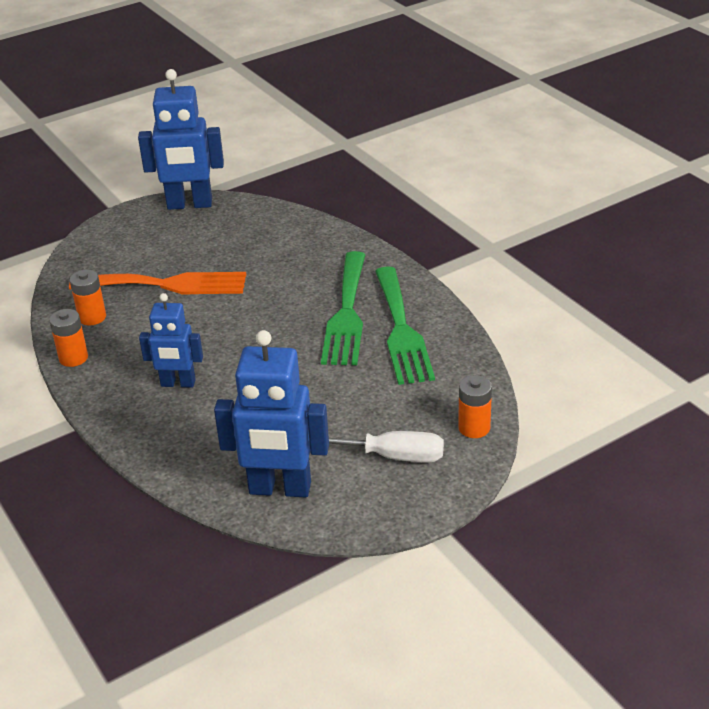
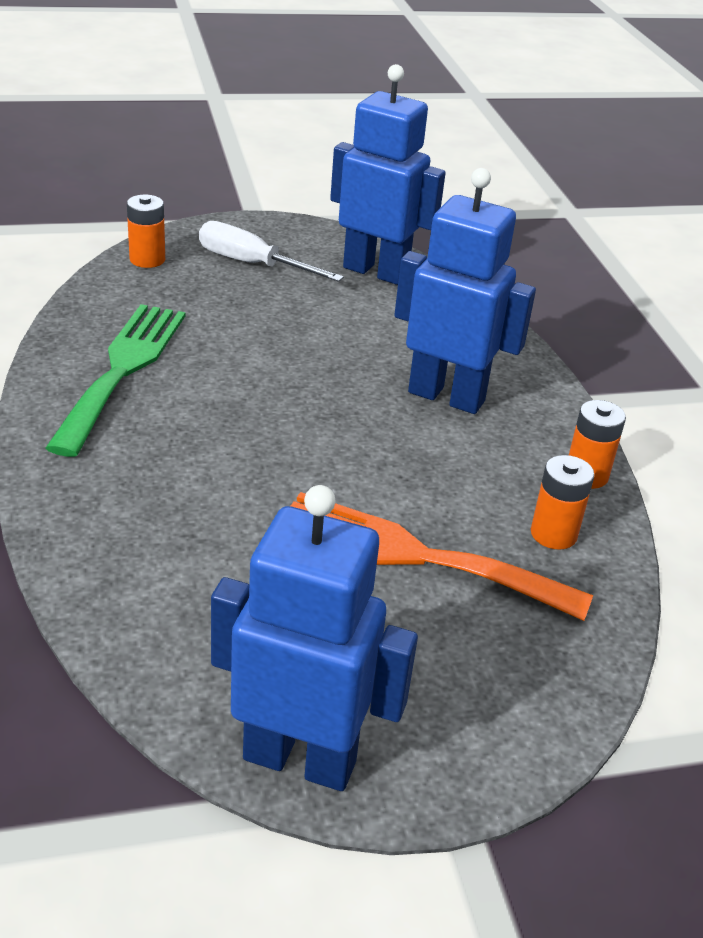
camera: 165 degrees left, 0 degrees up
(178, 383) = (446, 396): blue robot -> blue robot, size x1.61
(346, 314) = (172, 413): green fork -> none

